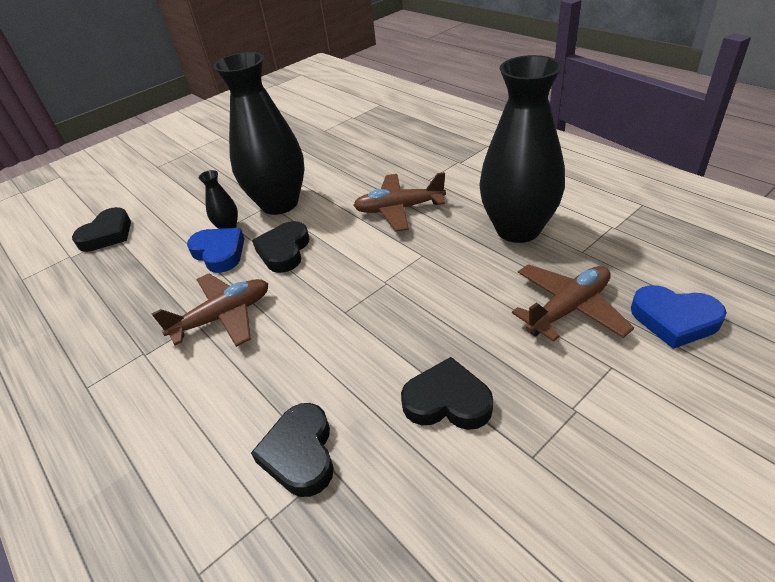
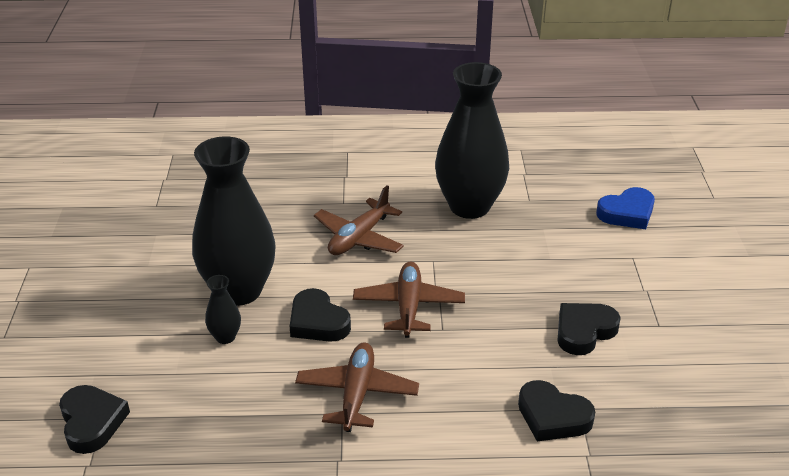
camera: 55 degrees left, 5 degrees down
(219, 253) = (259, 359): blue heart -> none
(568, 309) = (570, 239): brown plane -> brown plane (408, 306)

